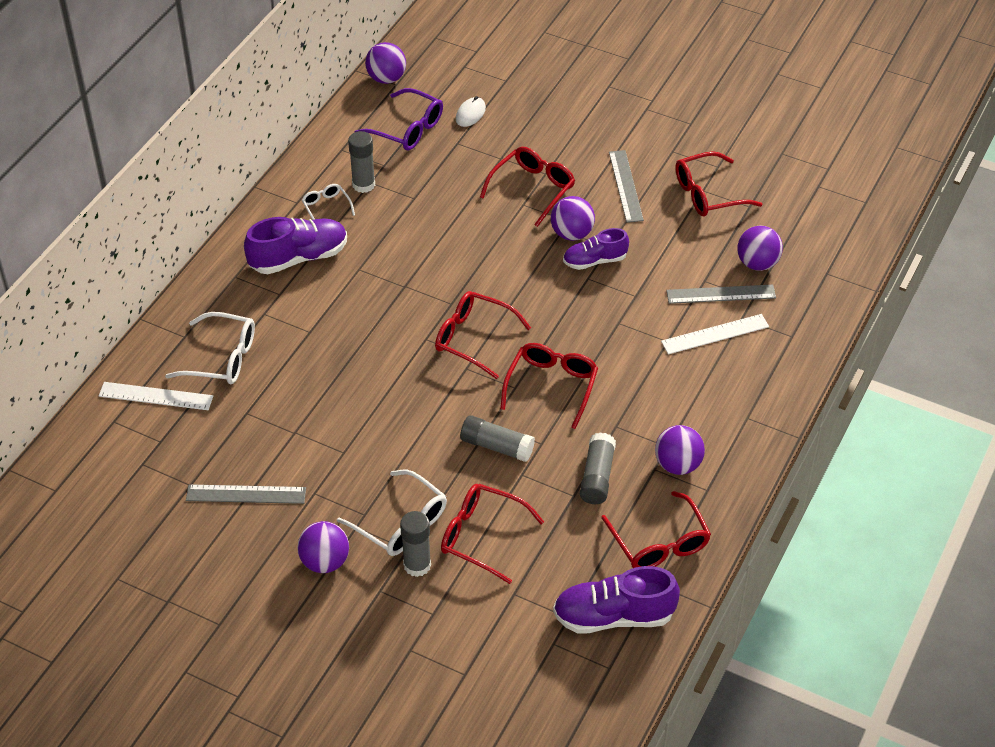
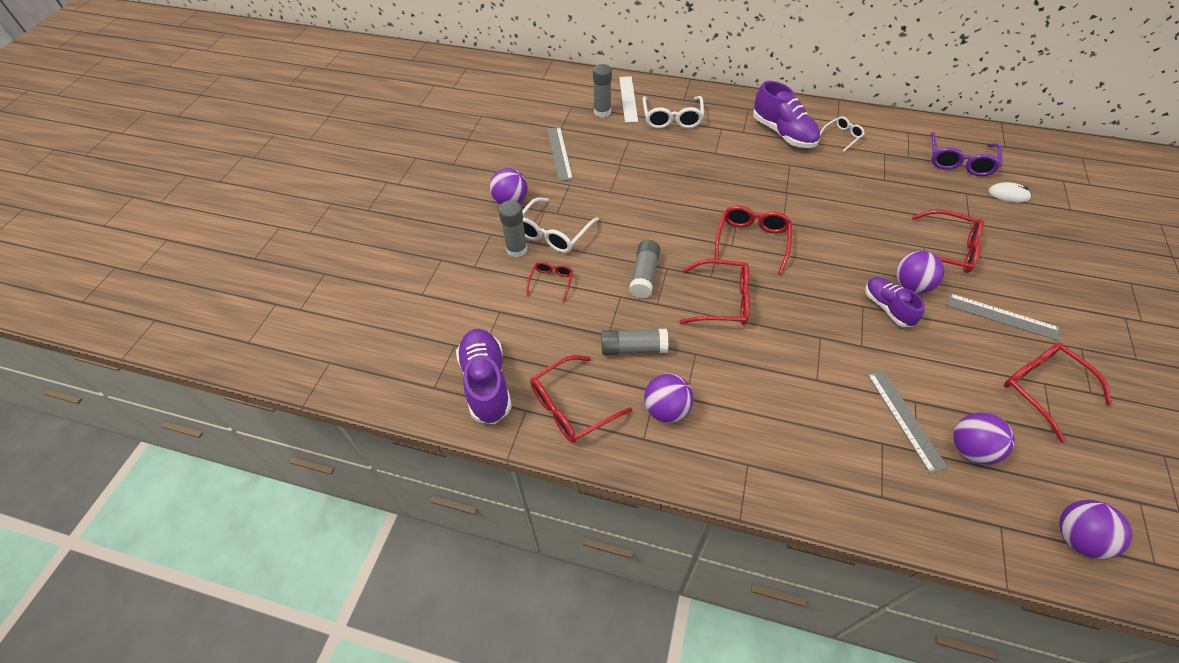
camera: 80 degrees right, 5 degrees up
(363, 184) = (879, 150): grey glue stick -> grey glue stick (602, 112)
(386, 78) = (1007, 139): purple ball -> purple ball (1076, 537)
(483, 537) = (551, 282): red glasses -> red glasses, size x0.57
(625, 186) = (1002, 317): grey ruler -> grey ruler turned 45 degrees clockwise
(715, 334) = (847, 420): white ruler -> none

